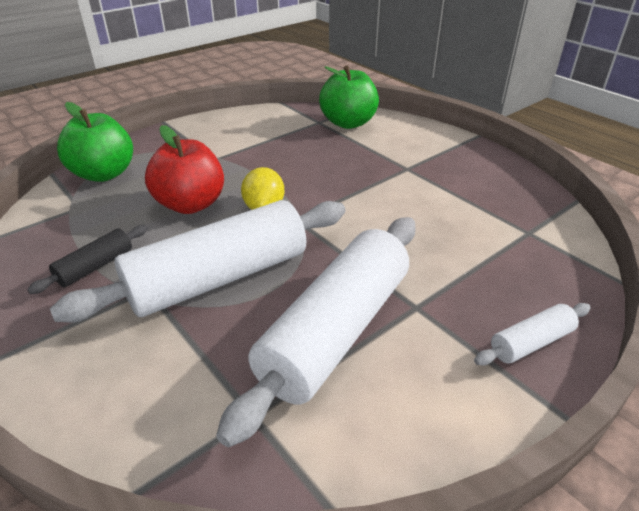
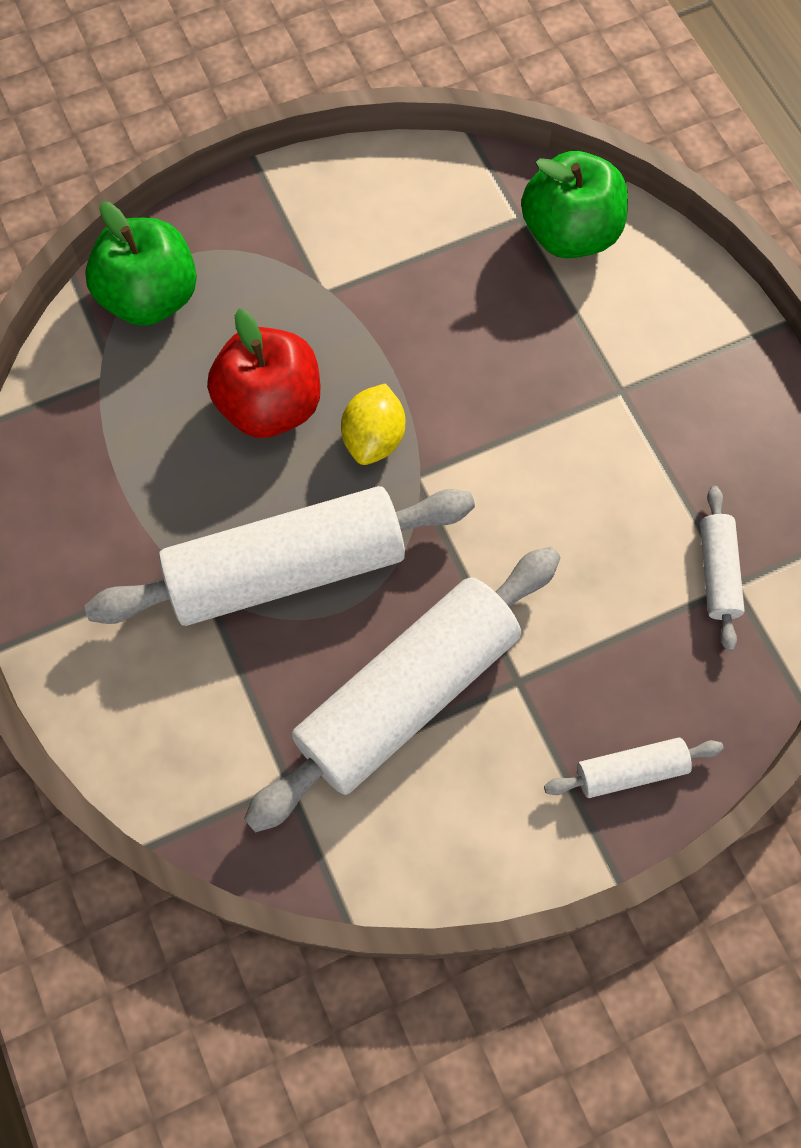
camera: 15 degrees right, 30 degrees up
(95, 266) = (134, 509): black rolling pin -> none
(514, 229) = (717, 573): none -> white rolling pin

